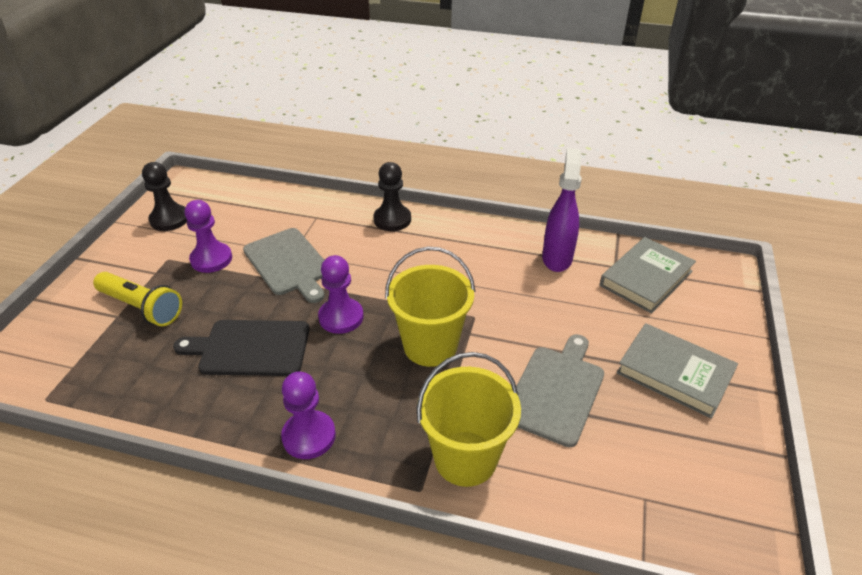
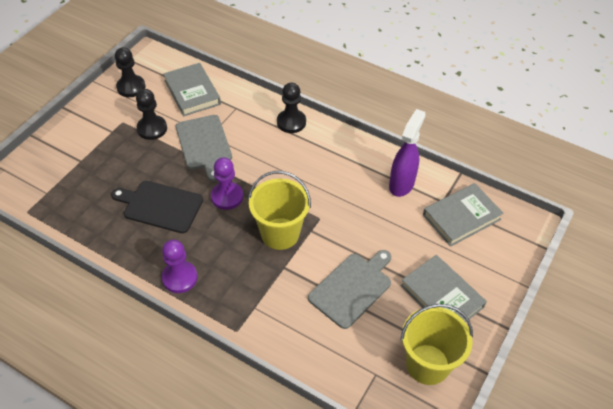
camera: 15 degrees right, 10 degrees up
(141, 308) = (97, 158): yellow flashlight -> none
(211, 259) = (152, 128): purple pawn -> black pawn
(253, 211) = (192, 92): none -> grey book
(465, 458) = (272, 318): yellow bucket -> yellow bucket (427, 364)

